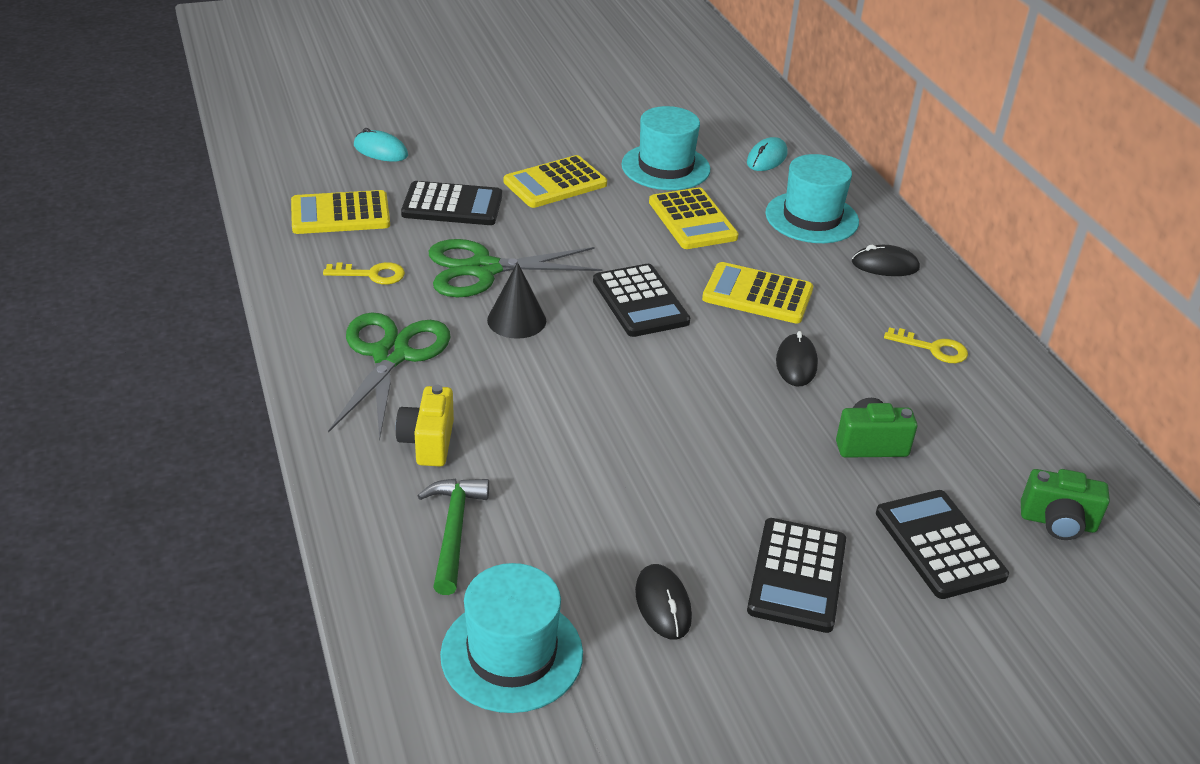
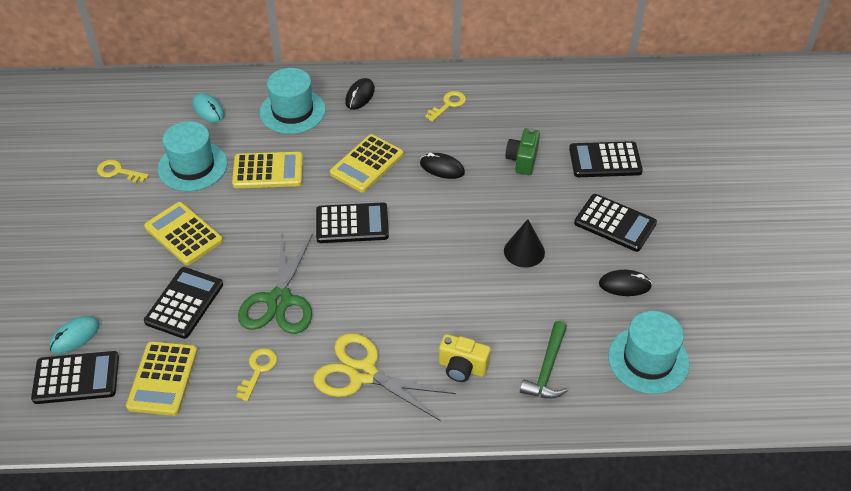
camera: 70 degrees left, 10 degrees up
(326, 163) = (76, 378): none -> black calculator
(391, 355) = (363, 373): green scissors -> yellow scissors
(453, 531) = (547, 369): green hammer -> green hammer turned 90 degrees counterclockwise
(516, 320) = (348, 294): black cone -> black cone (524, 251)
(555, 183) = (183, 234): yellow calculator -> yellow calculator turned 150 degrees clockwise
(626, 124) = (118, 172): none -> yellow key
(1057, 522) = (599, 111): green camera -> none

